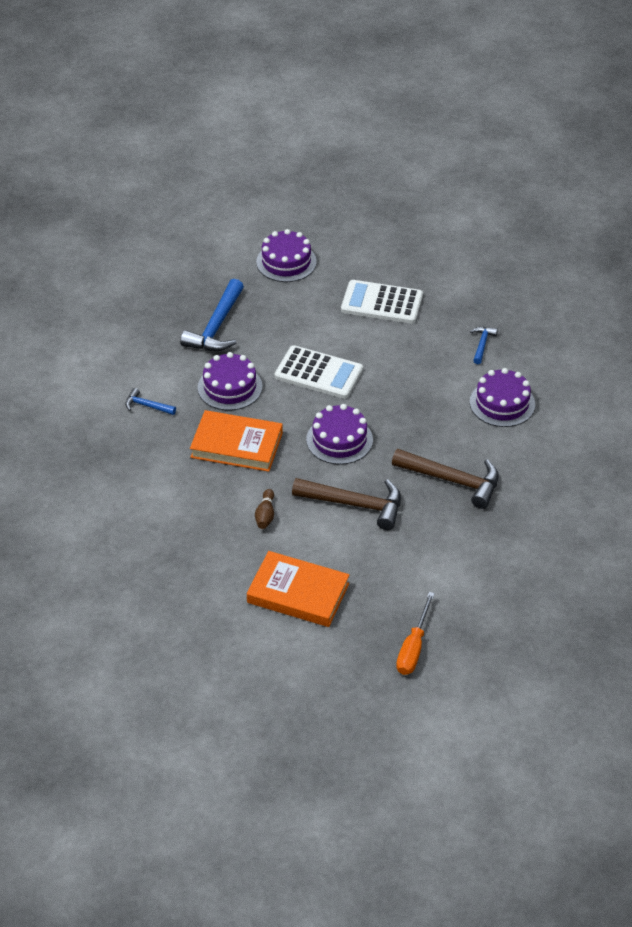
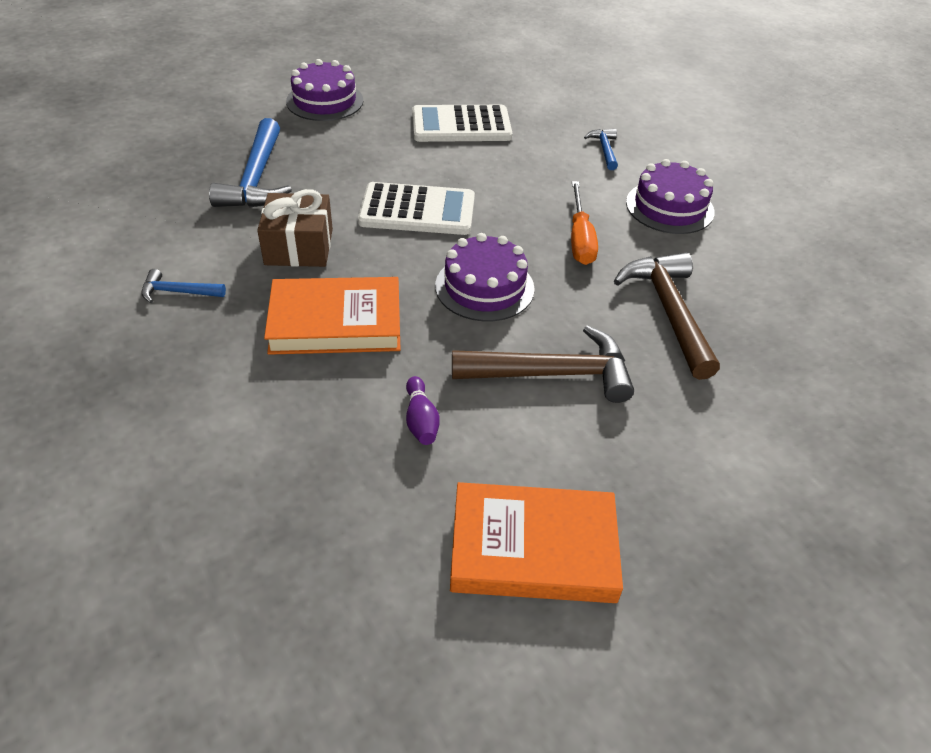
camera: 20 degrees left, 0 degrees up
(230, 387) = (299, 247): purple cake -> brown gift
(265, 515) = (421, 420): brown bowling pin -> purple bowling pin
(413, 647) = (780, 604): orange screwdriver -> orange screwdriver (580, 238)
(452, 481) = (669, 312): brown hammer -> brown hammer turned 105 degrees counterclockwise

